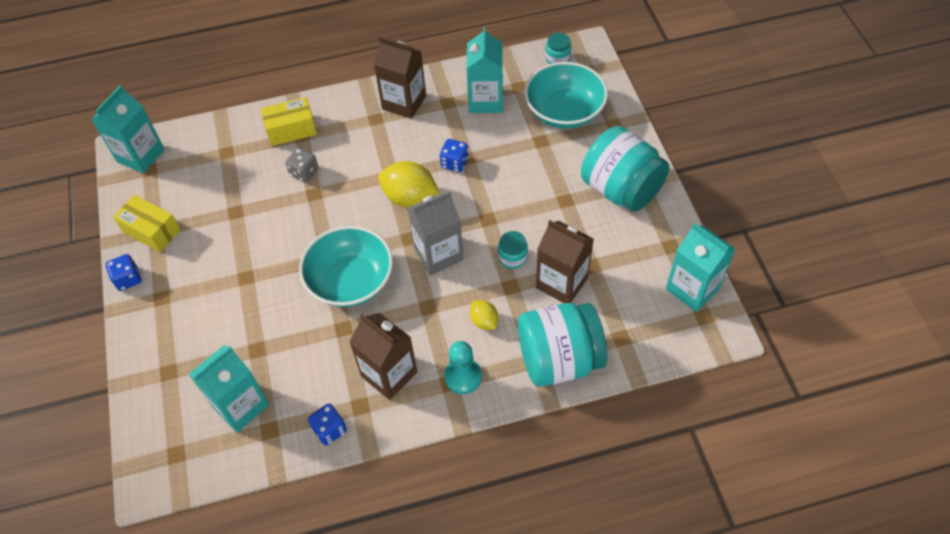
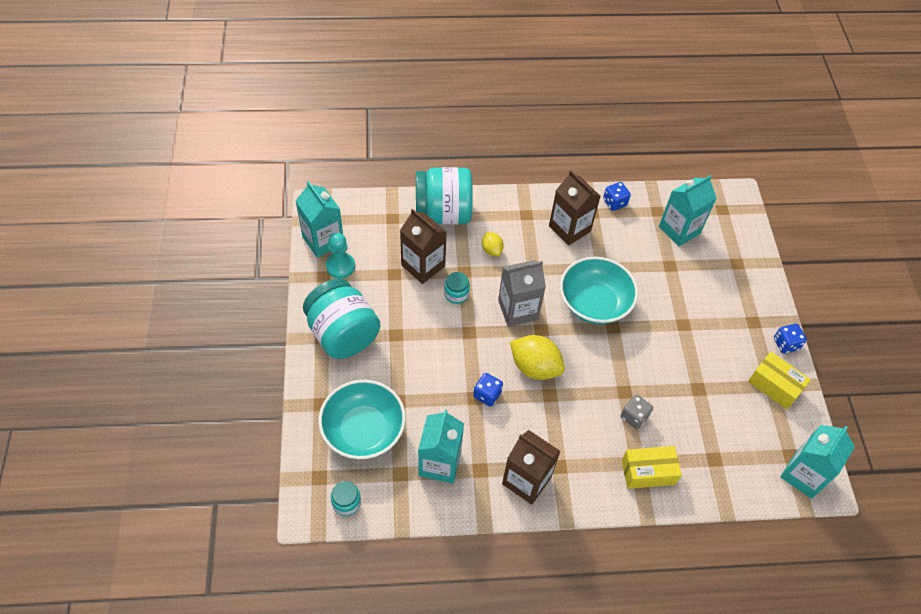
camera: 175 degrees left, 0 degrees up
(463, 377) = (515, 216): turquoise pawn -> turquoise pawn (340, 266)

